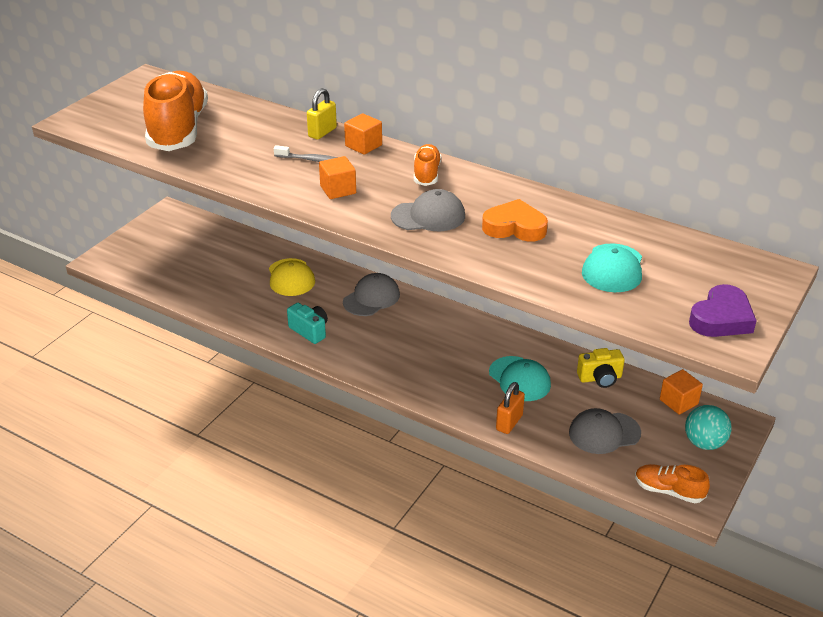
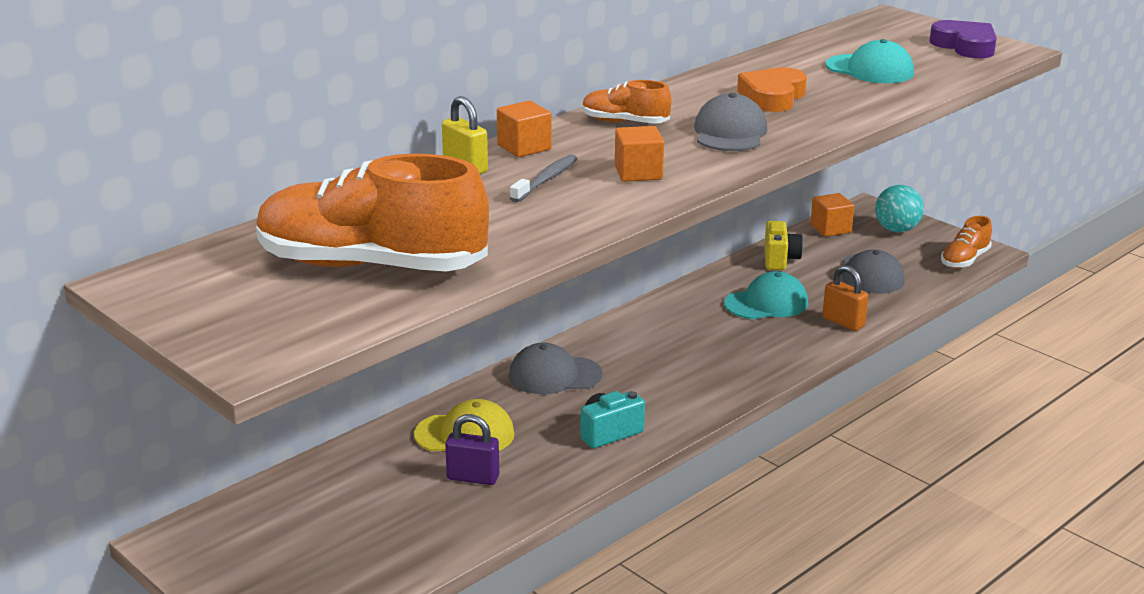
camera: 75 degrees left, 10 degrees down
(246, 289) = (473, 478): none -> purple padlock
(371, 298) = (554, 375): grey cap -> grey cap turned 60 degrees counterclockwise

